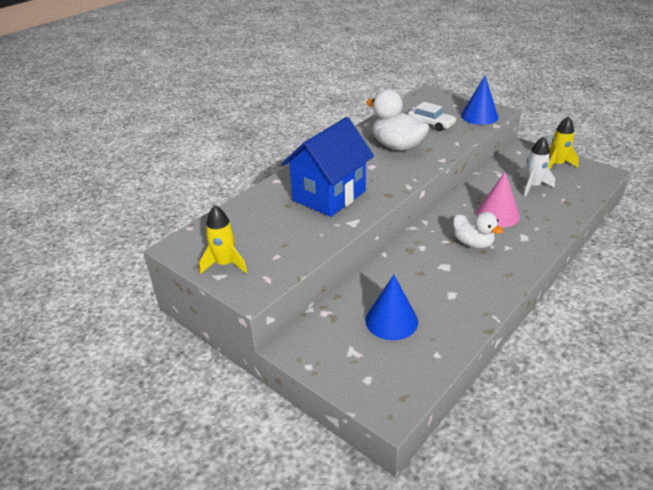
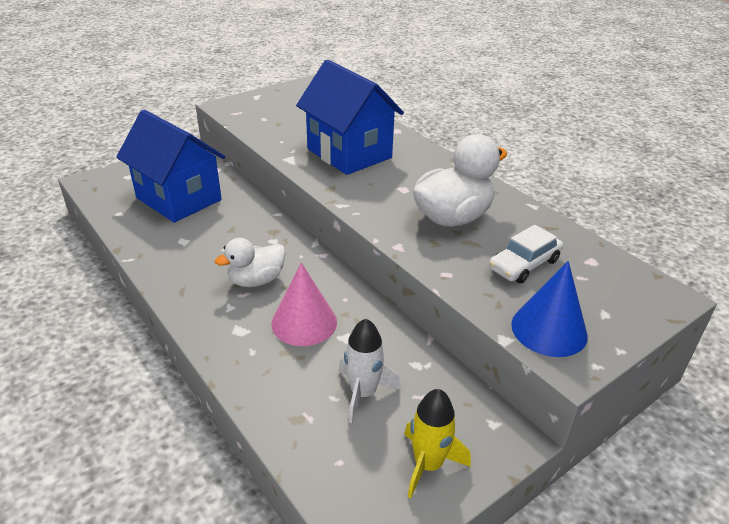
camera: 100 degrees right, 0 degrees up
(225, 264) = (270, 99): yellow rocket -> none
(391, 320) = (178, 199): blue cone -> blue house

